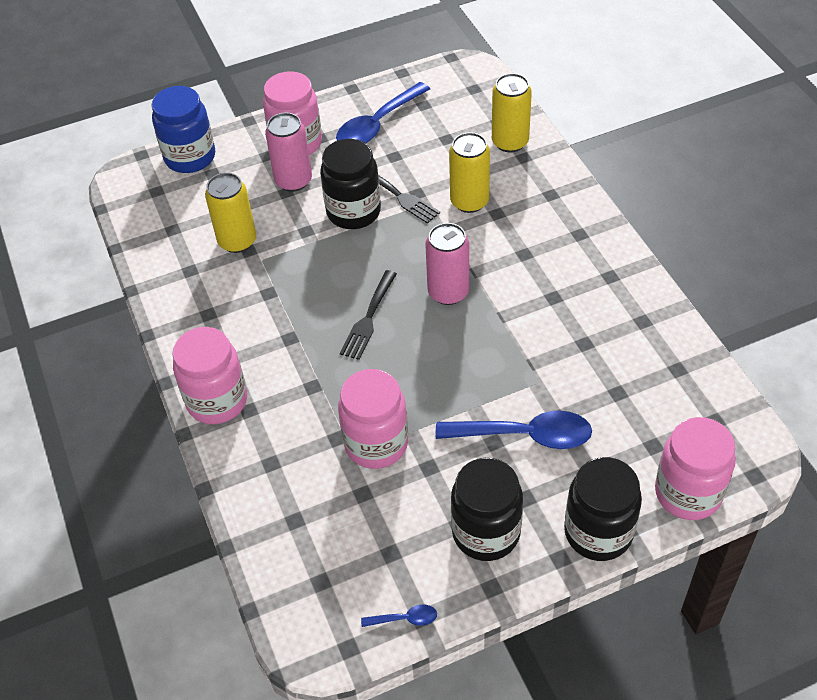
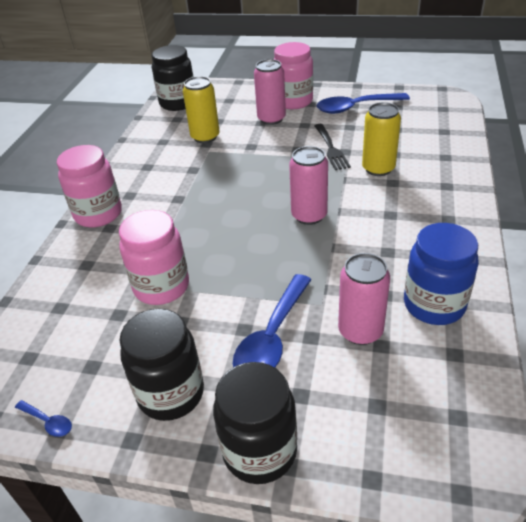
camera: 35 degrees right, 10 degrees down
(190, 157) = (225, 89): blue jar -> blue jar (434, 305)
(353, 212) = (291, 147): black jar -> black jar (178, 103)
(368, 318) = (238, 208): black fork -> none
(510, 142) = (442, 145): yellow can -> none
(524, 435) = (272, 337): blue spoon -> blue spoon turned 75 degrees clockwise
(592, 389) = (360, 331): none -> pink can
(688, 493) = (375, 468): pink jar -> none

